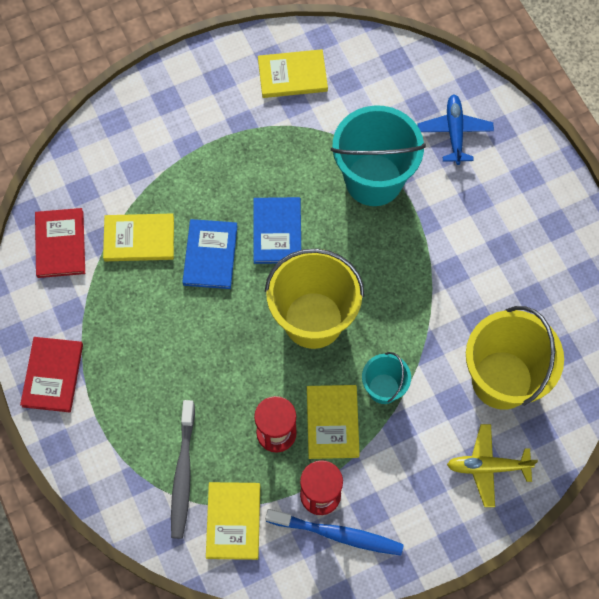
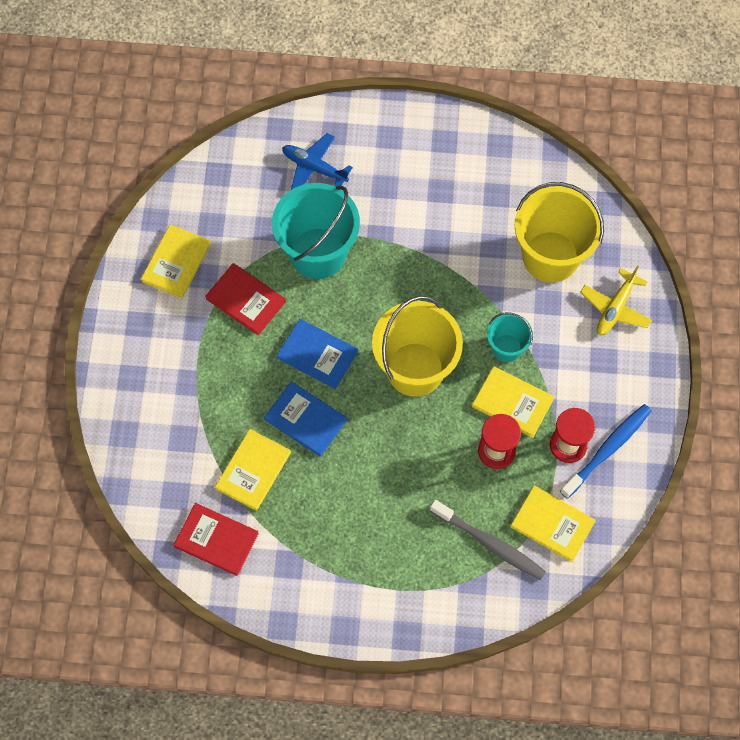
camera: 60 degrees left, 0 degrees up
(53, 375) = (338, 607): red book -> red book (246, 300)

